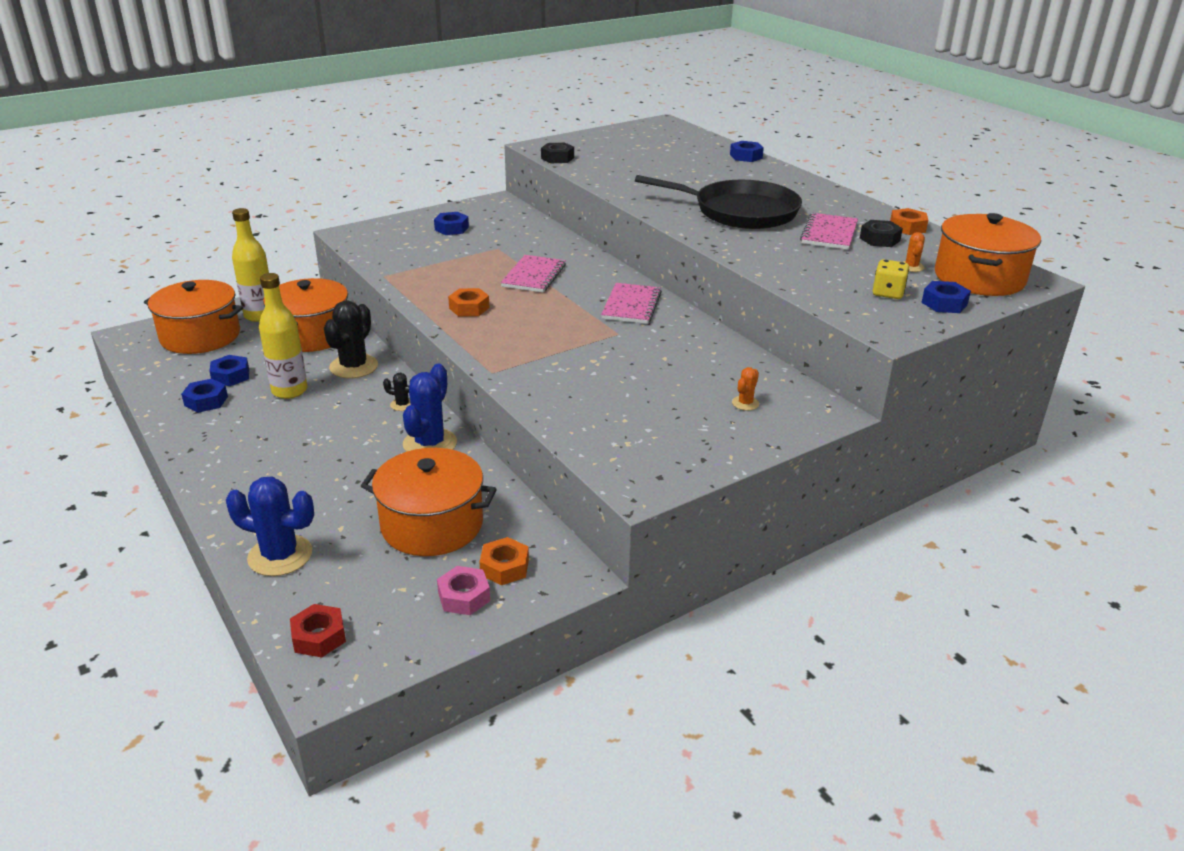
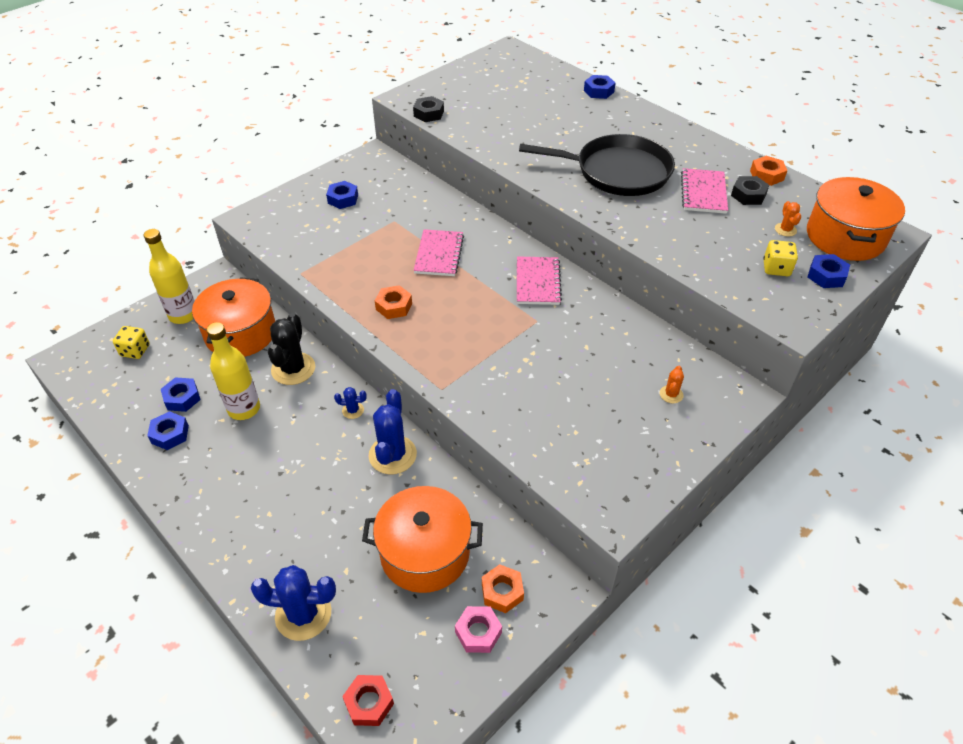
camera: 10 degrees left, 15 degrees up
(200, 336) = (135, 350): orange pot -> yellow dice
(402, 404) = (353, 410): black cactus -> blue cactus

